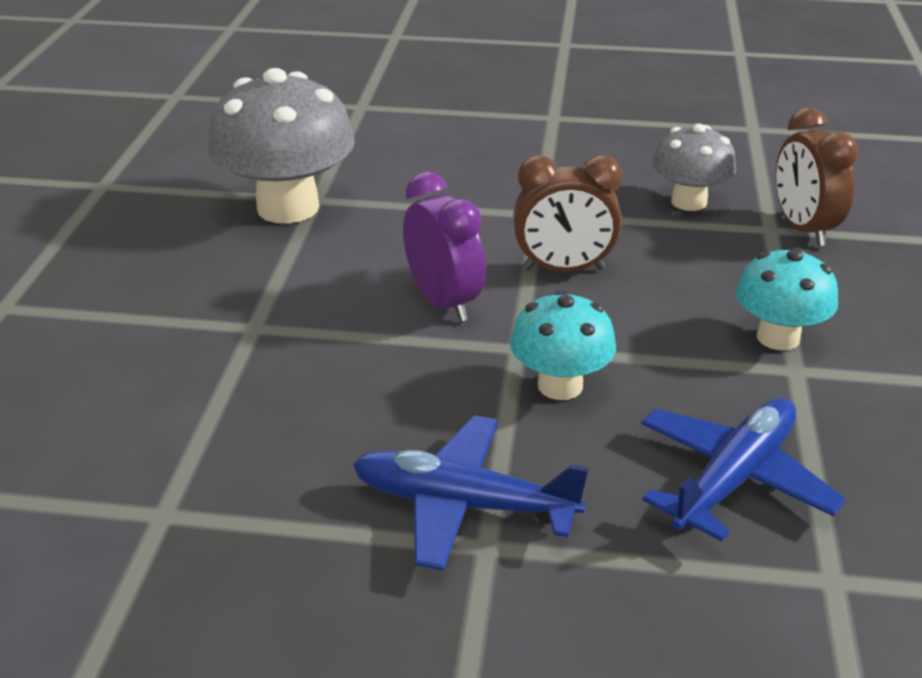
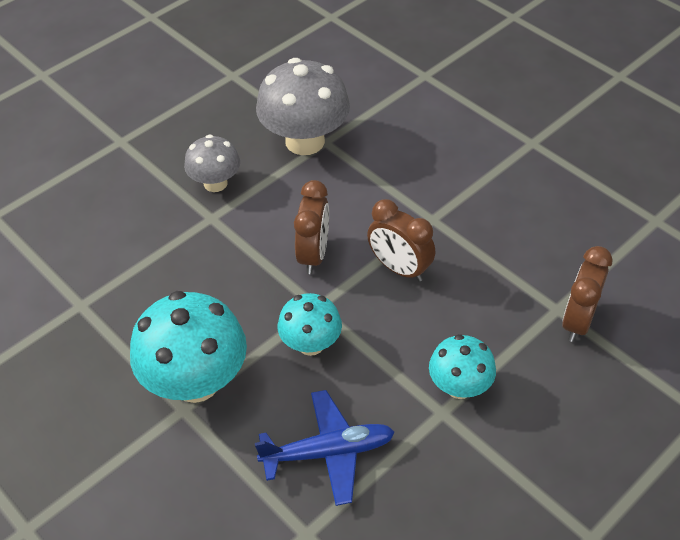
camera: 40 degrees right, 15 degrees up
(444, 302) = (314, 255): purple clock -> brown clock
(463, 504) = (196, 381): blue plane -> turquoise mushroom
(689, 202) = (532, 259): grey mushroom -> grey mushroom (215, 183)

